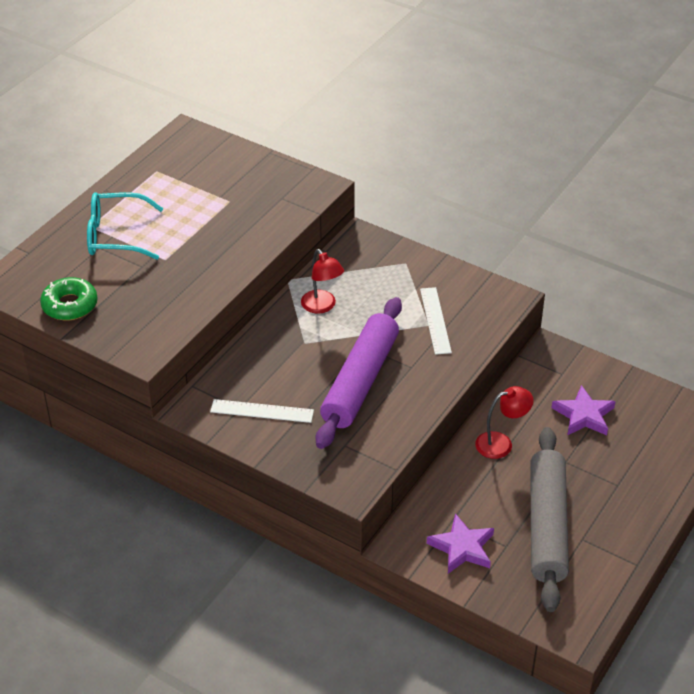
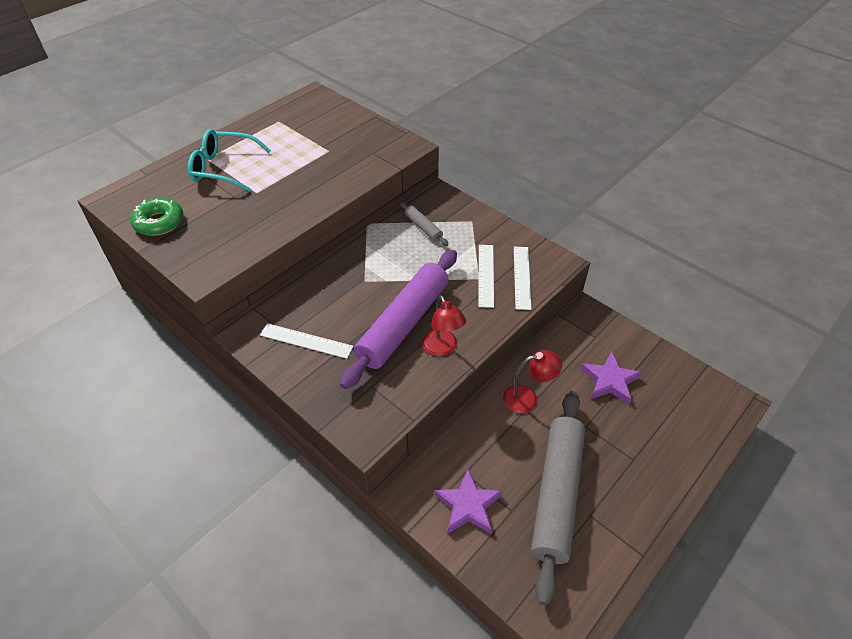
camera: 10 degrees right, 5 degrees up
(322, 306) = (389, 250): red lamp -> red lamp (442, 349)
(353, 277) = (423, 227): none -> grey rolling pin
(474, 318) = (522, 277): none -> white ruler

